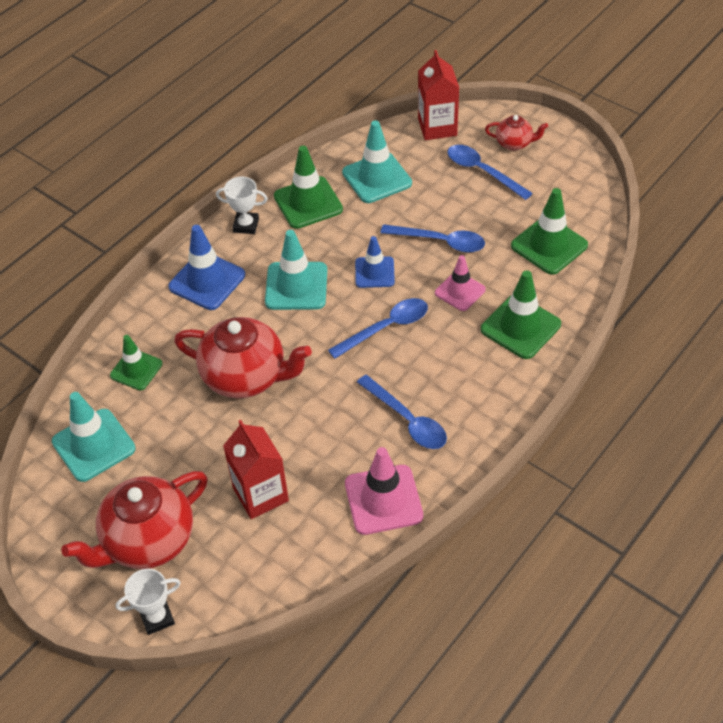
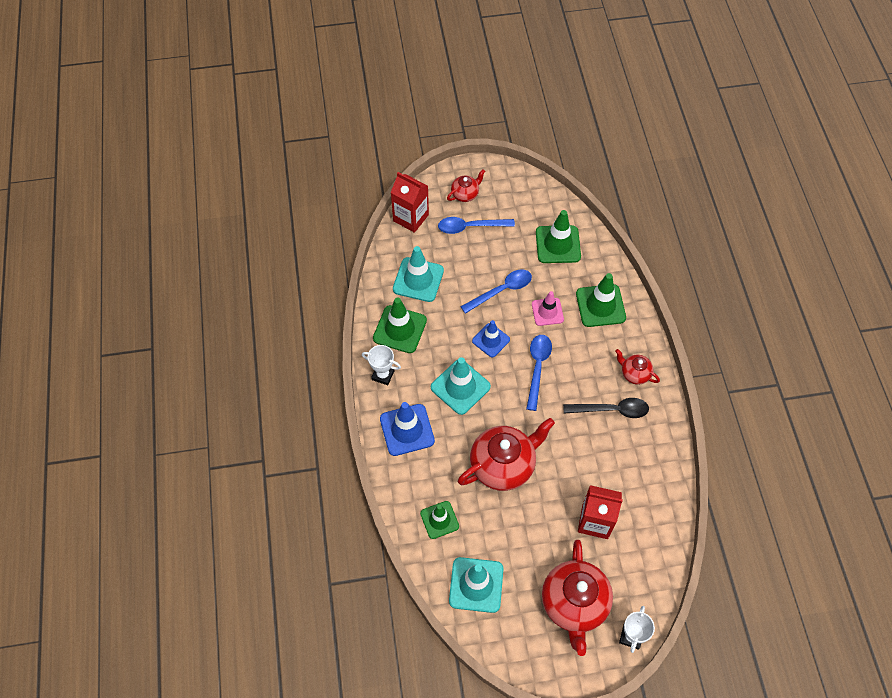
camera: 50 degrees left, 10 degrees up
(246, 225) = (383, 375): white trophy -> white trophy turned 60 degrees clockwise
(383, 500) = (653, 464): pink traffic cone -> none
(407, 420) = (611, 410): blue spoon -> black spoon
(474, 410) = (634, 373): none -> red teapot

